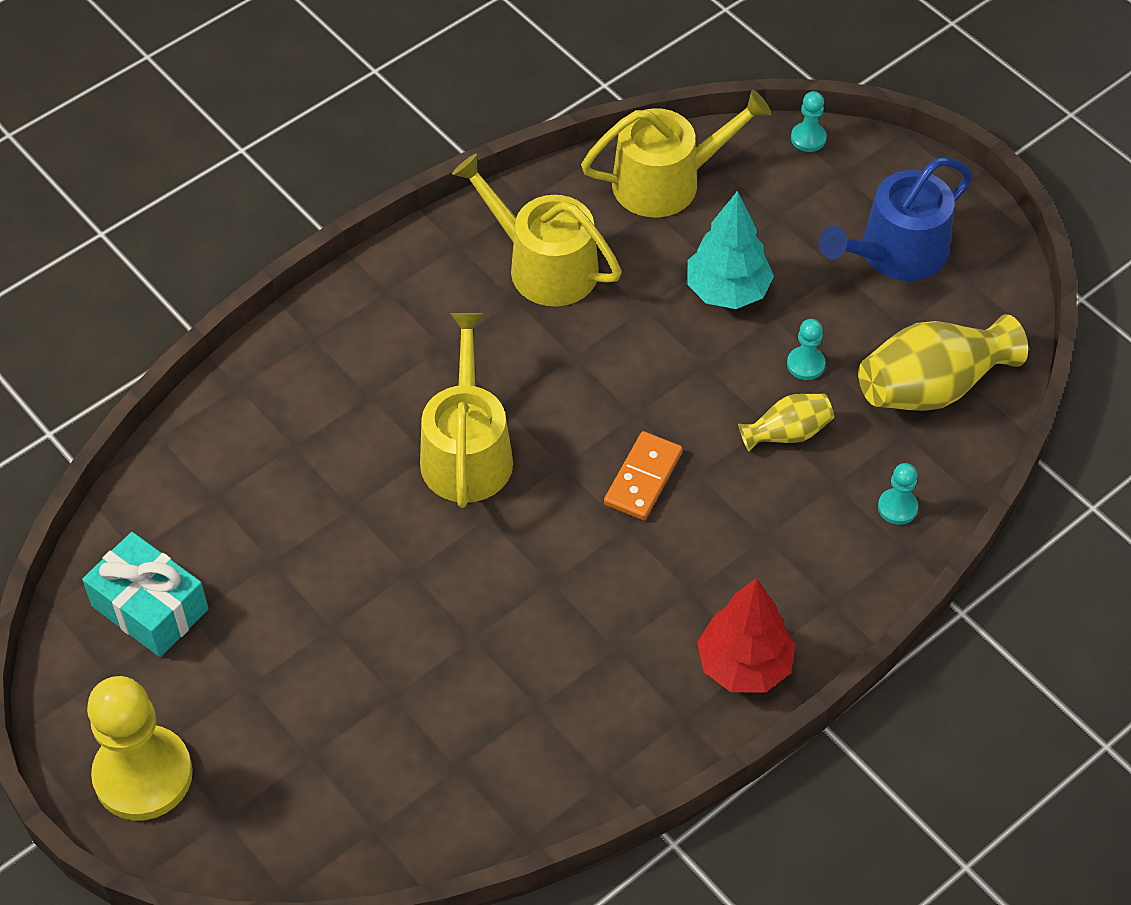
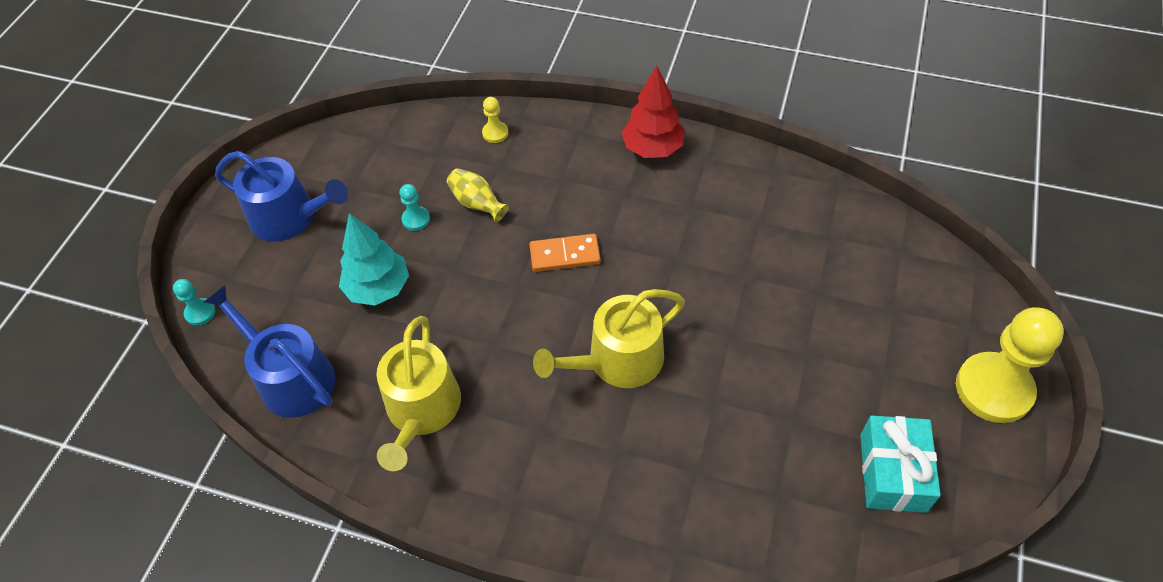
camera: 120 degrees left, 0 degrees up
(667, 181) = (290, 377): yellow watering can -> blue watering can
(897, 507) = (495, 133): turquoise pawn -> yellow pawn
(932, 387) = (394, 155): yellow vase -> none

